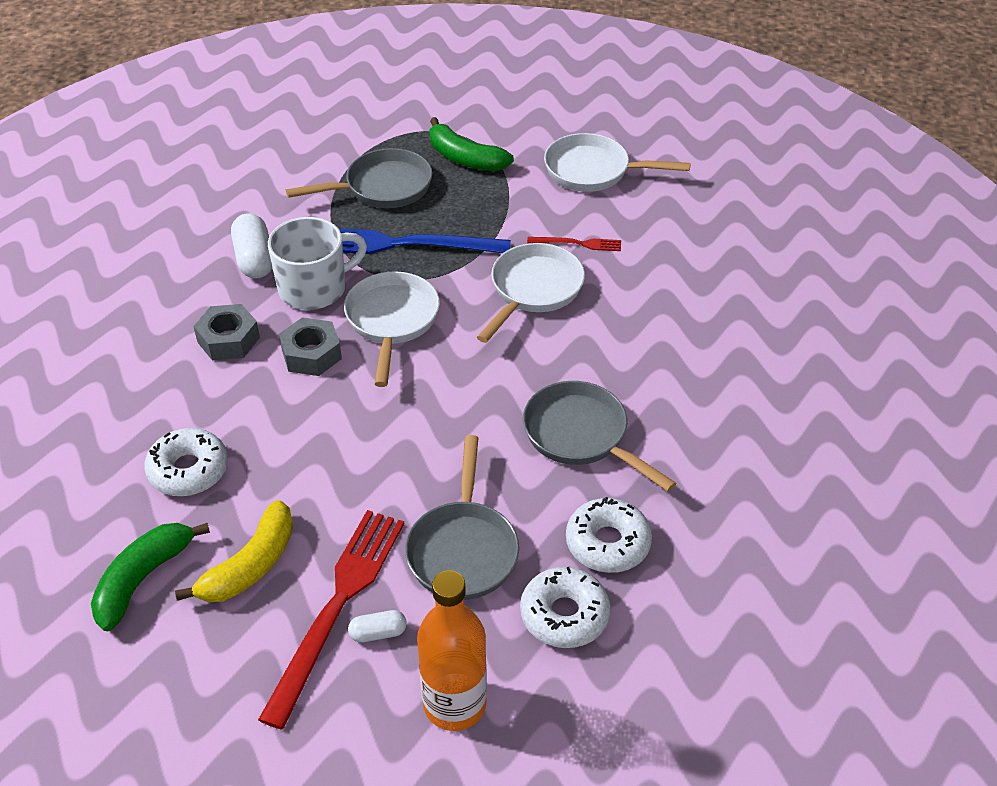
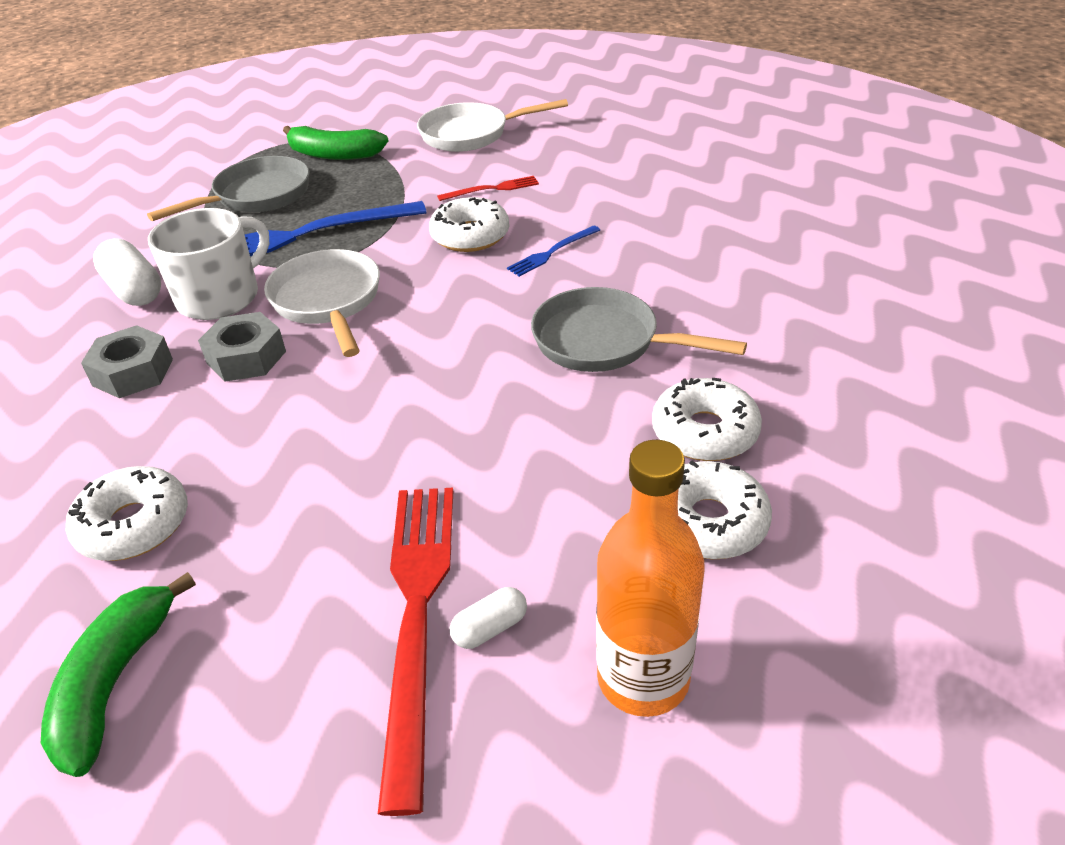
camera: 20 degrees left, 5 degrees down
(250, 565) = (271, 608): yellow banana -> none
(463, 549) = (542, 494): grey pan -> none
(533, 290) = (470, 236): white pan -> white donut
(590, 331) = (552, 252): none -> blue fork

